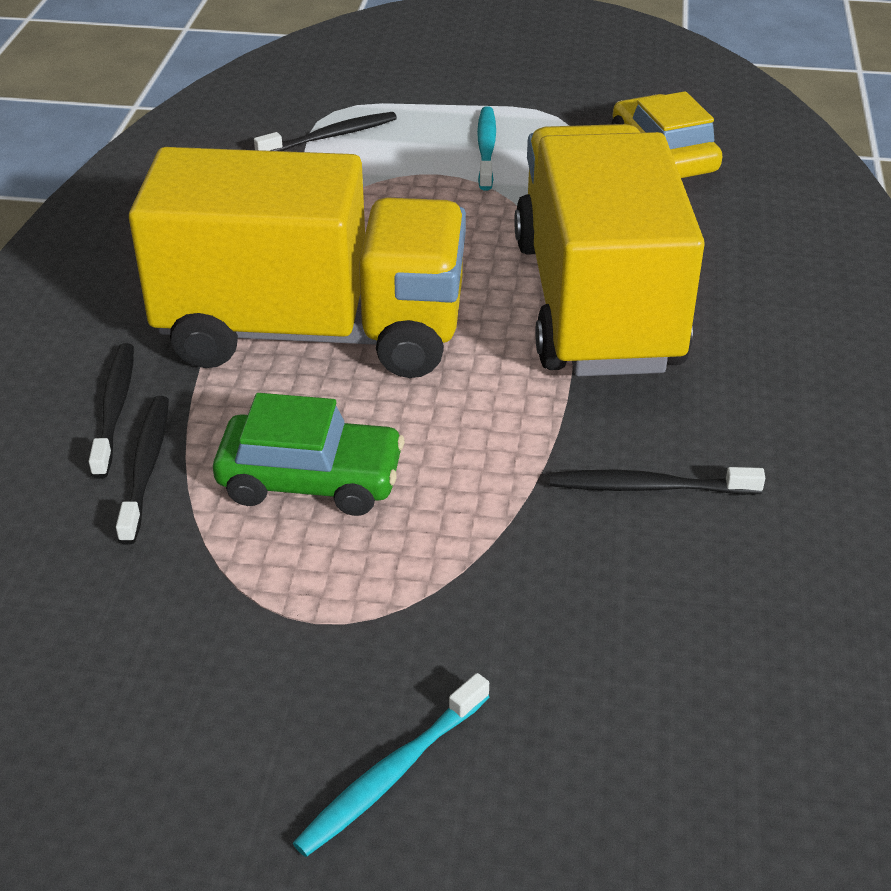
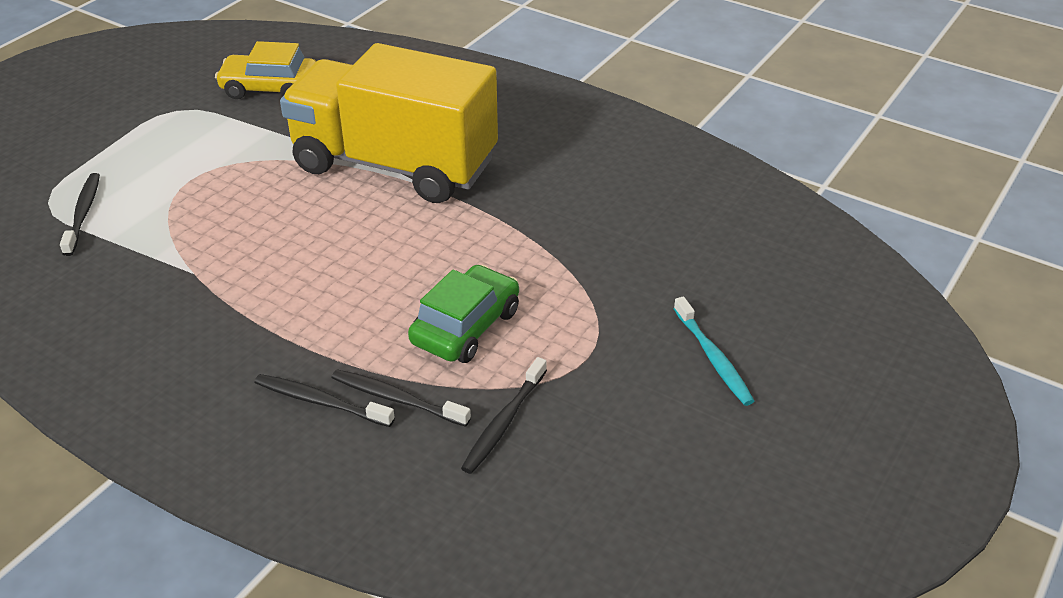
camera: 65 degrees left, 0 degrees up
(313, 332) = (318, 287): yellow truck -> none
(486, 149) = (182, 151): turquoise toothbrush -> none
(650, 487) = (565, 202): black toothbrush -> black toothbrush (504, 422)

